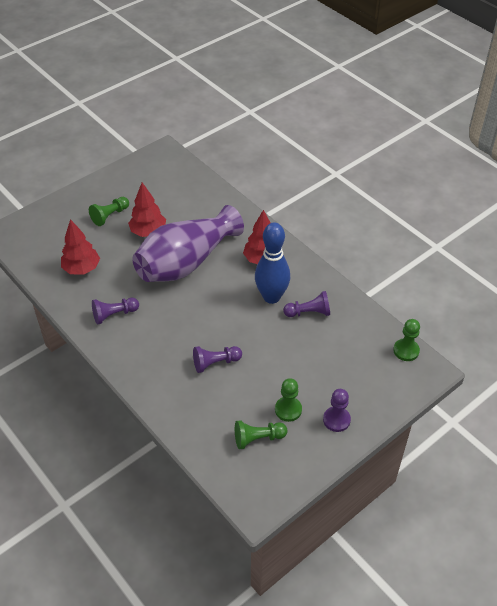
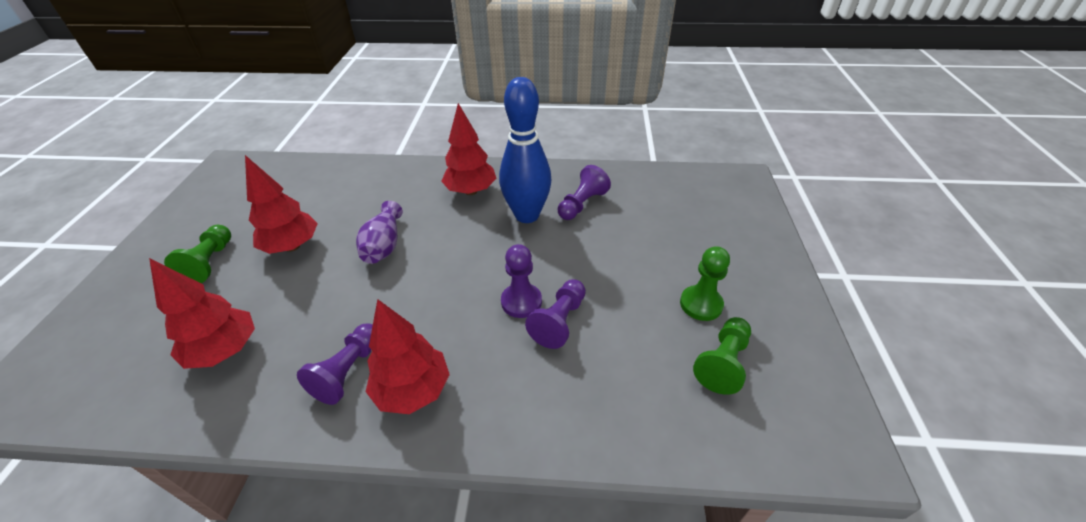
camera: 45 degrees left, 5 degrees down
(128, 342) = (413, 390): none -> red tree
(186, 262) = (384, 245): purple vase -> purple vase, size x0.44
(336, 420) = (752, 275): purple pawn -> purple pawn (521, 302)
(406, 350) = (704, 177): green pawn -> none

